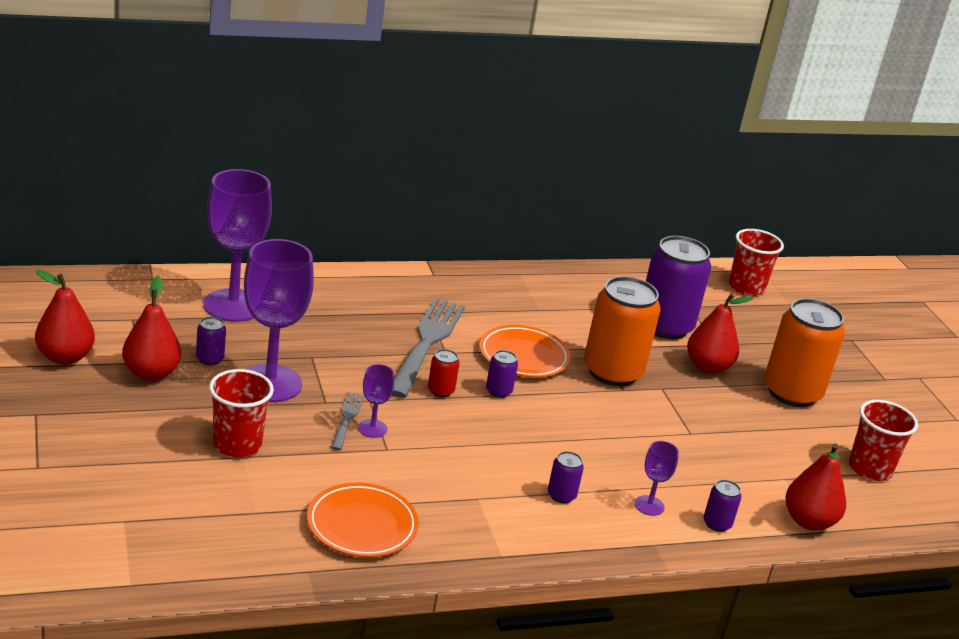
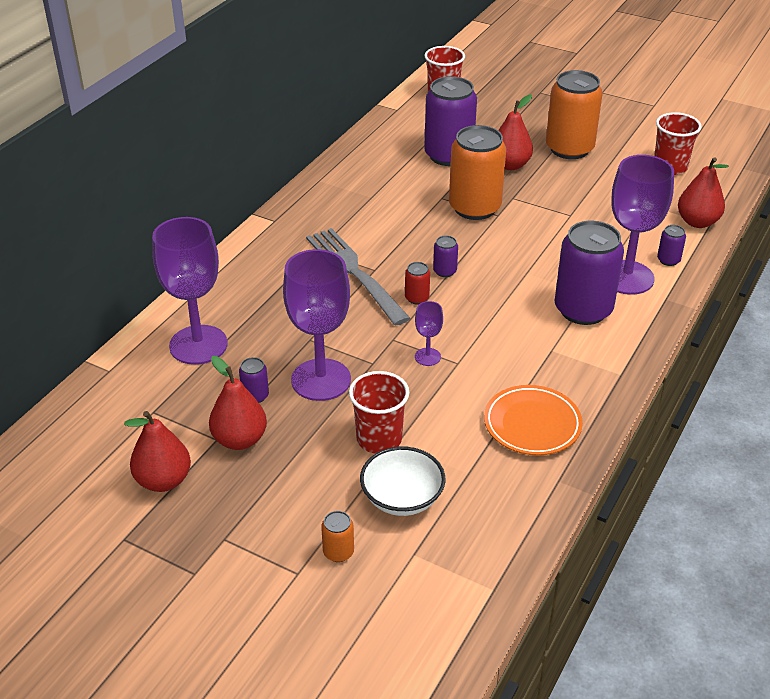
camera: 40 degrees left, 10 degrees up
(82, 478) = (338, 552): none -> orange can
(182, 487) = (402, 498): none -> white bowl
(347, 419) = (404, 363): grey fork -> none
(523, 356) = (417, 236): orange plate -> none
(561, 495) = (583, 310): purple can -> purple can, size x2.37
(649, 505) = (626, 277): purple goblet -> purple goblet, size x2.22

